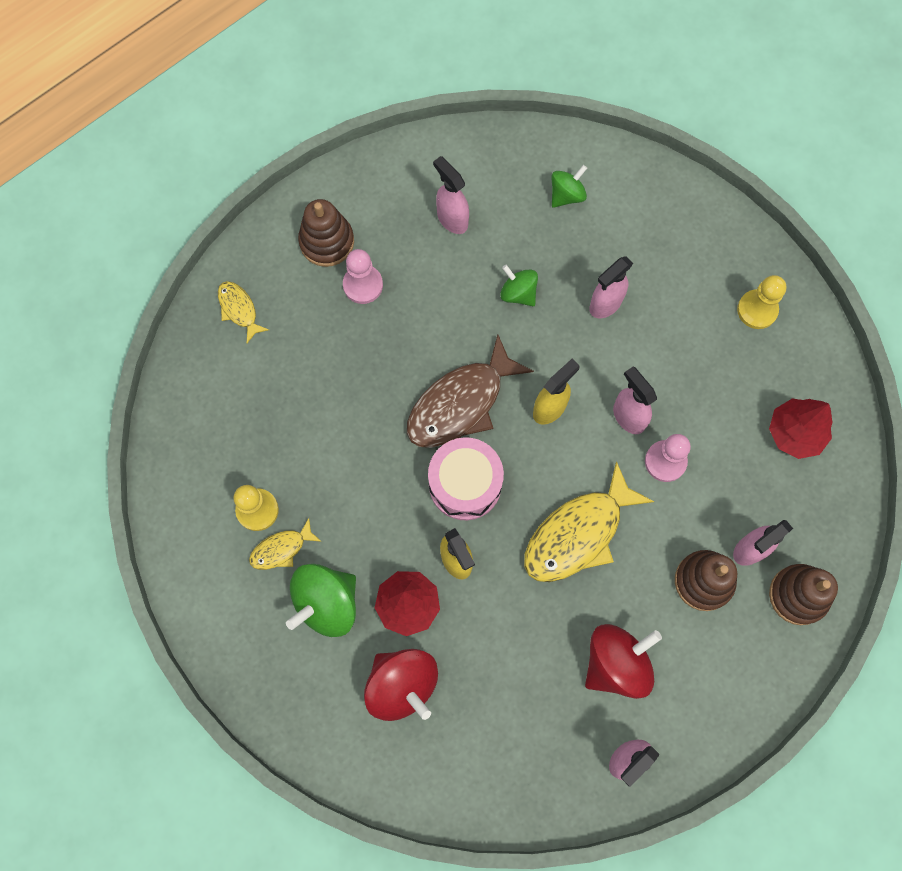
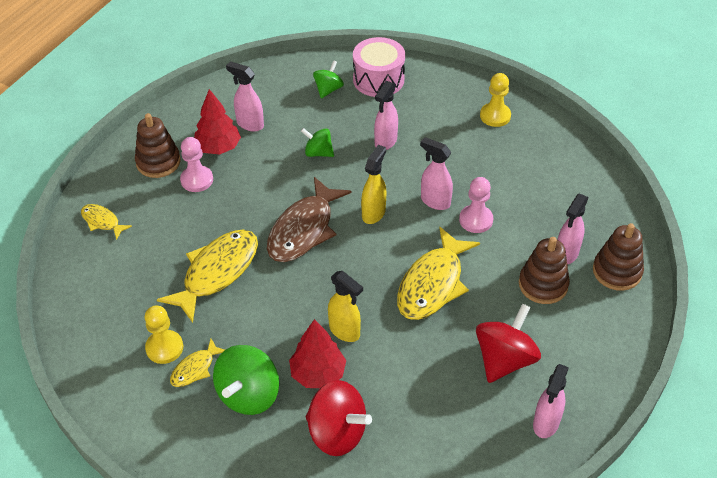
camera: 20 degrees left, 25 degrees down
(344, 428) = (217, 272): none -> yellow fish
(465, 484) = (329, 279): pink drum -> pink drum (378, 79)
(794, 433) = (559, 176): red tree -> red tree (218, 148)

